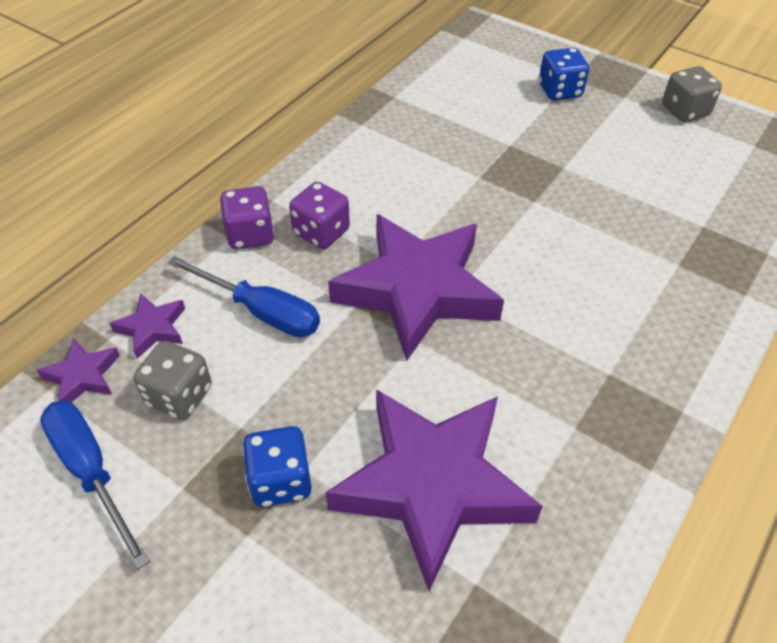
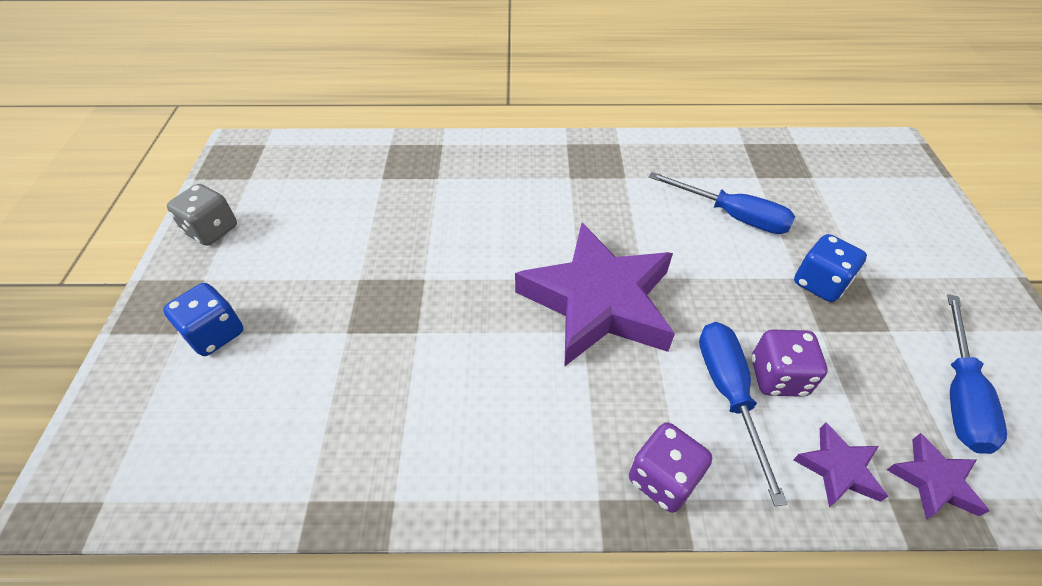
camera: 125 degrees left, 0 degrees up
(179, 396) = (852, 389): grey dice -> none
(321, 232) = (601, 414): purple dice -> purple dice (778, 377)
(432, 485) = (732, 216): purple star -> blue screwdriver

